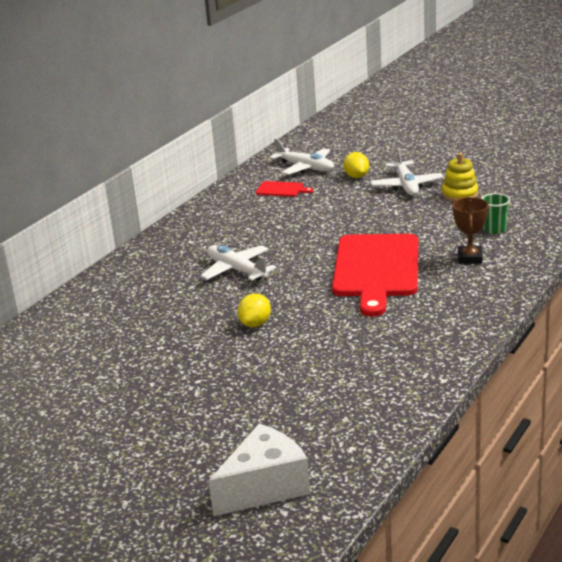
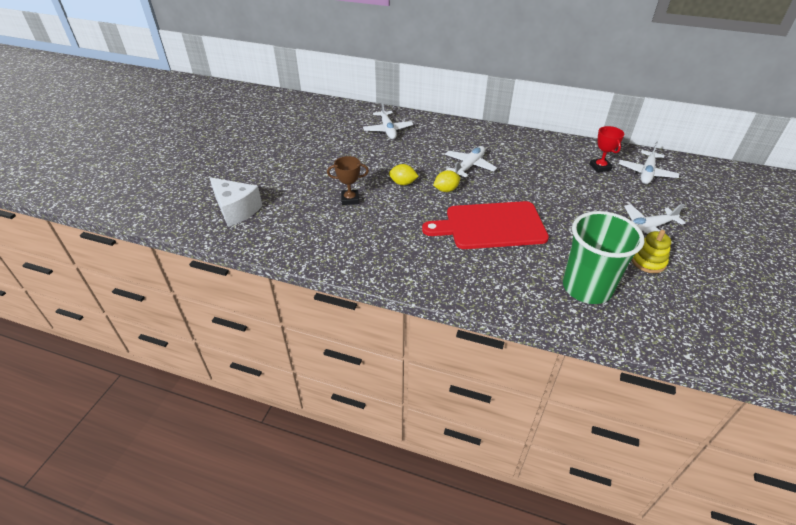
camera: 75 degrees right, 15 degrees up
(92, 329) = (388, 130): none -> white plane
(281, 189) = (600, 167): red cutting board -> red trophy
(356, 176) = (646, 200): yellow lemon -> yellow lemon (446, 190)
(470, 258) = (526, 274): brown trophy -> brown trophy (350, 199)
(495, 229) = (587, 287): green cup -> green cup, size x2.39

